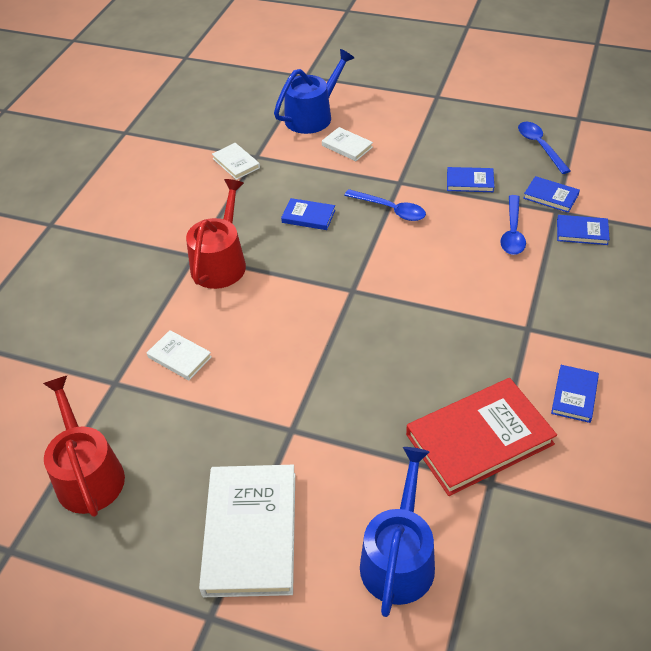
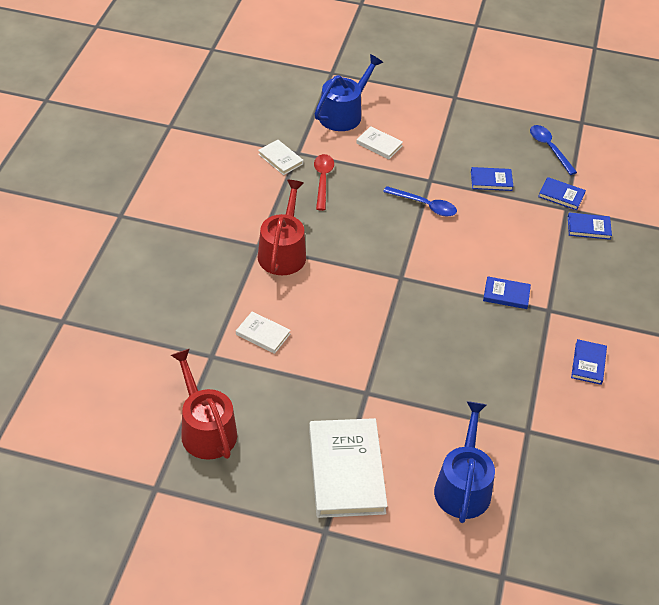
camera: 10 degrees left, 0 degrees up
(278, 184) = (323, 180): none -> red spoon
(308, 216) = (354, 211): blue book -> blue book (506, 295)
(479, 439) = (516, 398): red book -> none
(512, 232) = (531, 227): blue spoon -> none

